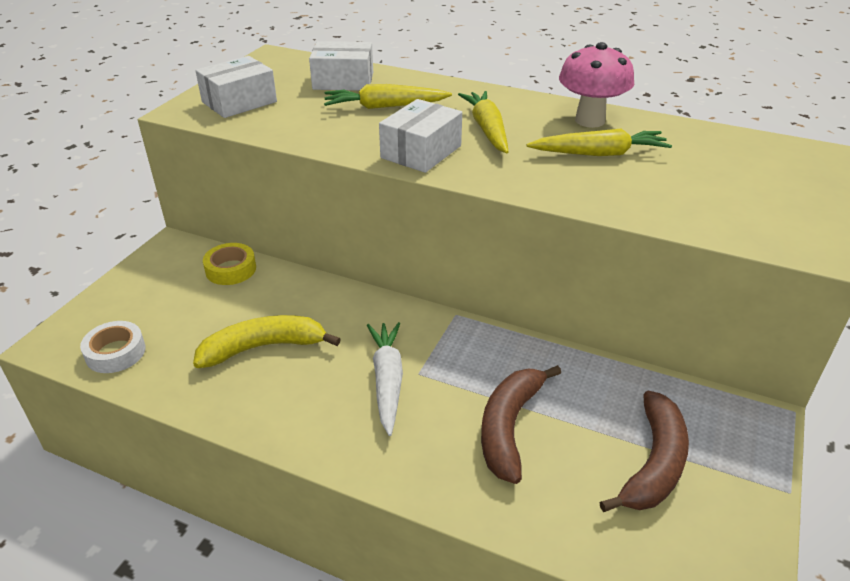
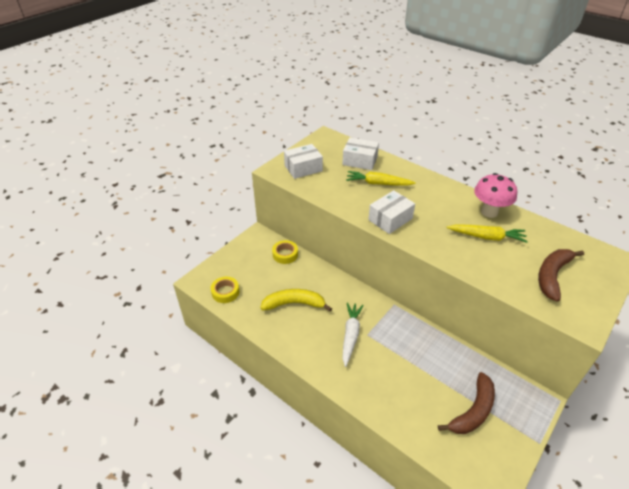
camera: 15 degrees right, 5 degrees up
(115, 352) = (225, 292): white tape -> yellow tape
(487, 129) = (429, 209): yellow carrot -> none
(509, 427) = (405, 374): brown banana -> brown banana (552, 276)

